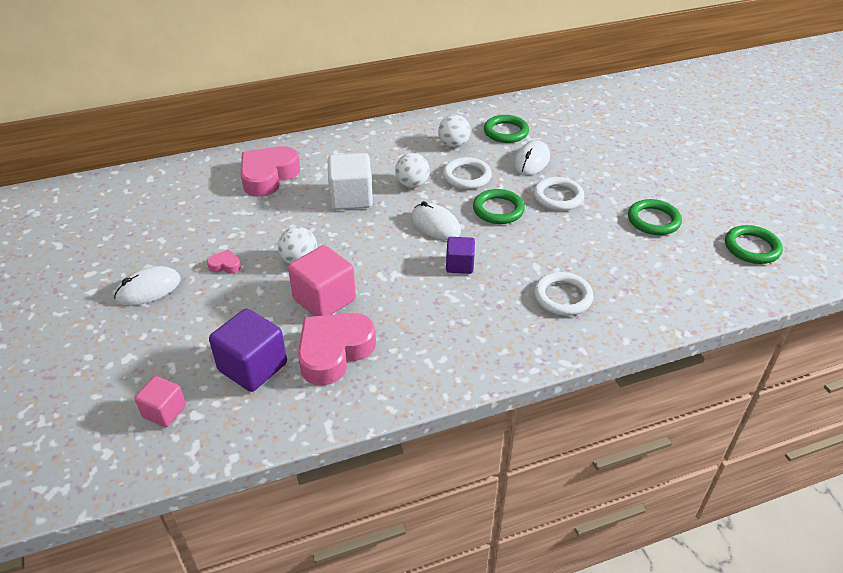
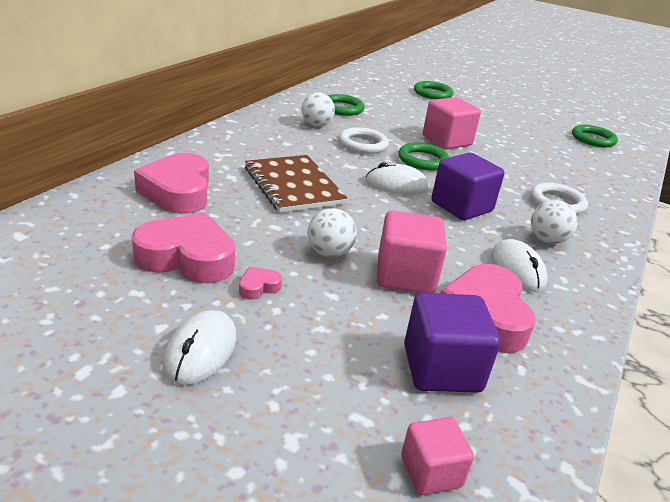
camera: 45 degrees left, 10 degrees down
(213, 228) = (187, 258): none -> pink heart
(351, 198) = (293, 186): white cube -> brown notebook
(412, 184) = (329, 161): white ball -> white ball (547, 240)
(459, 265) = (461, 207): purple cube -> purple cube, size x1.68
(531, 161) = (391, 123): white mouse -> white mouse (517, 269)
(558, 197) = (447, 141): white ring -> pink cube
(653, 220) = (523, 139): green ring -> green ring (432, 93)

